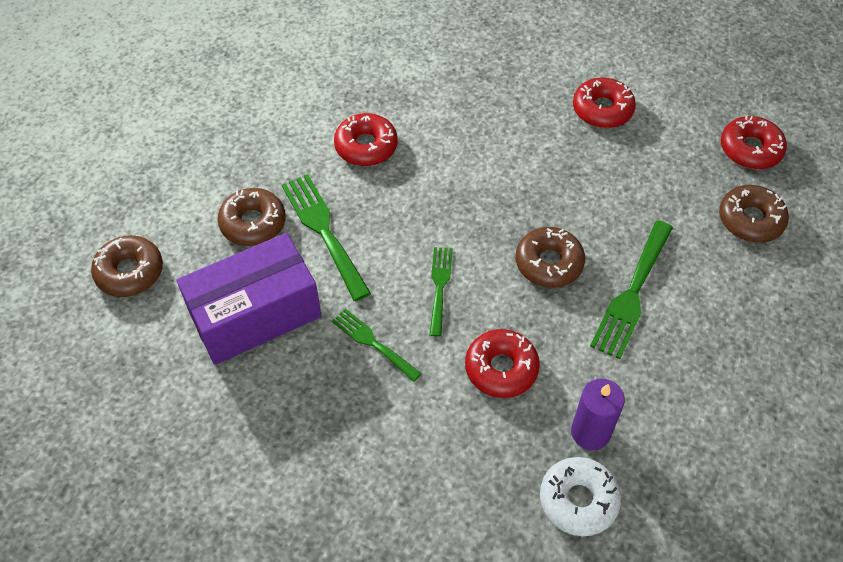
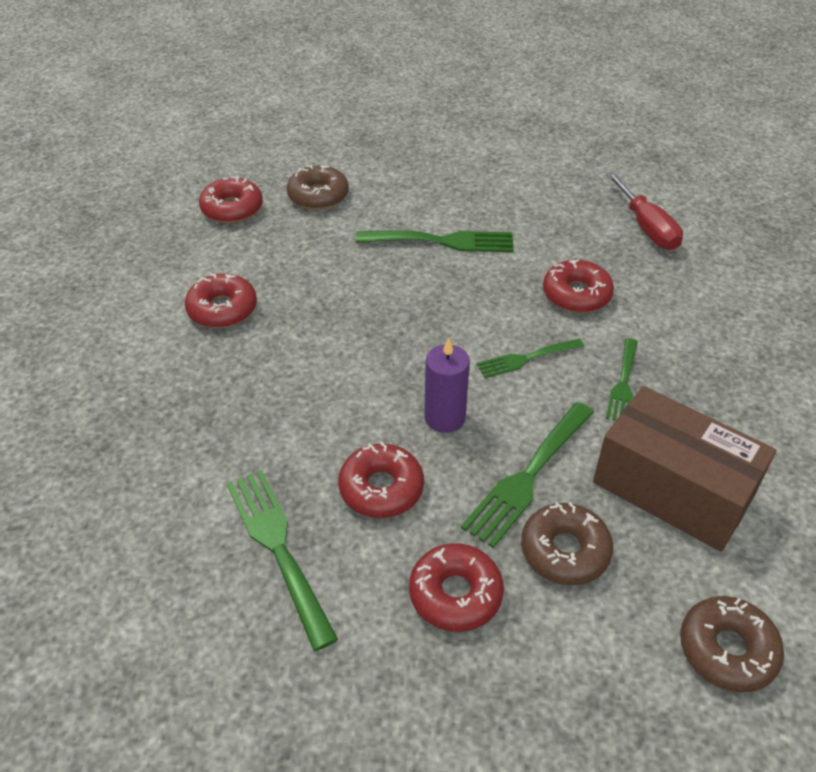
camera: 115 degrees left, 10 degrees down
(255, 315) = (672, 489): purple box -> brown box
(263, 154) = (455, 594): none -> red donut
(353, 83) = (277, 547): none -> green fork
(549, 263) = (446, 296): brown donut -> none
(578, 500) = (646, 227): white donut -> red screwdriver
(590, 432) = (588, 234): purple candle -> purple candle (444, 417)

